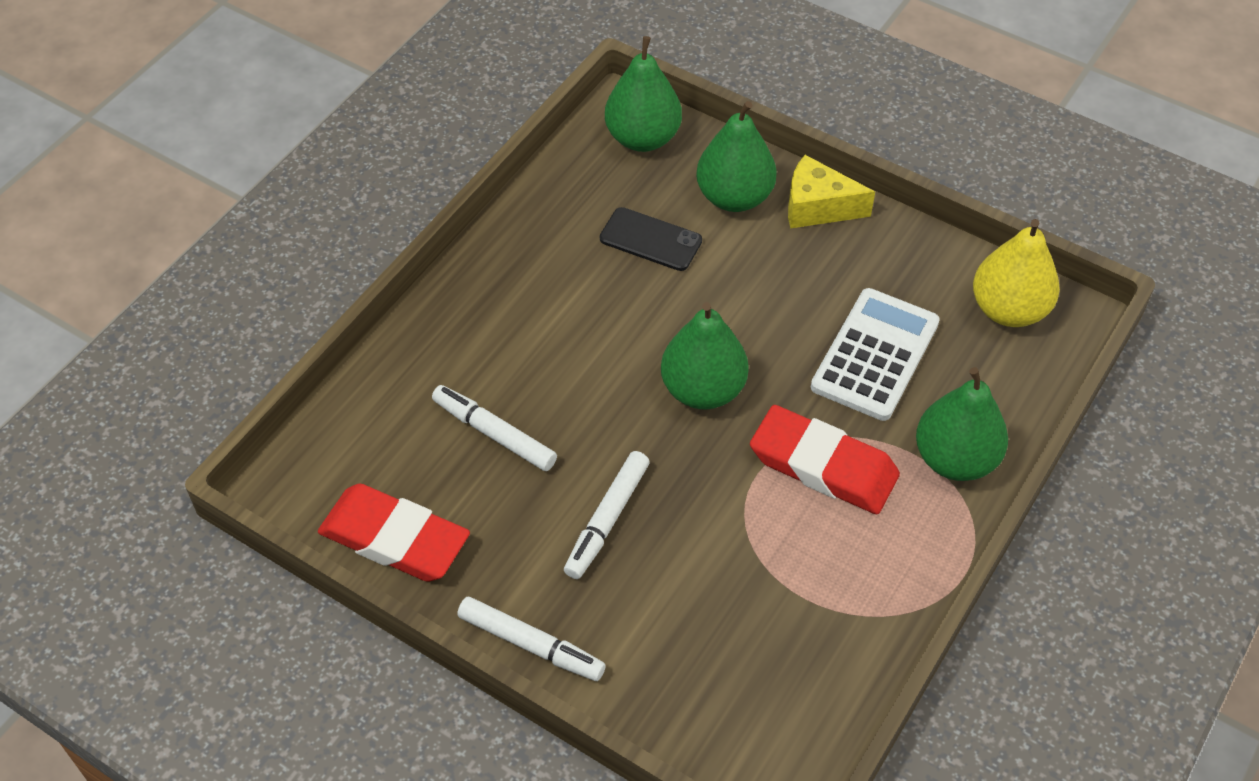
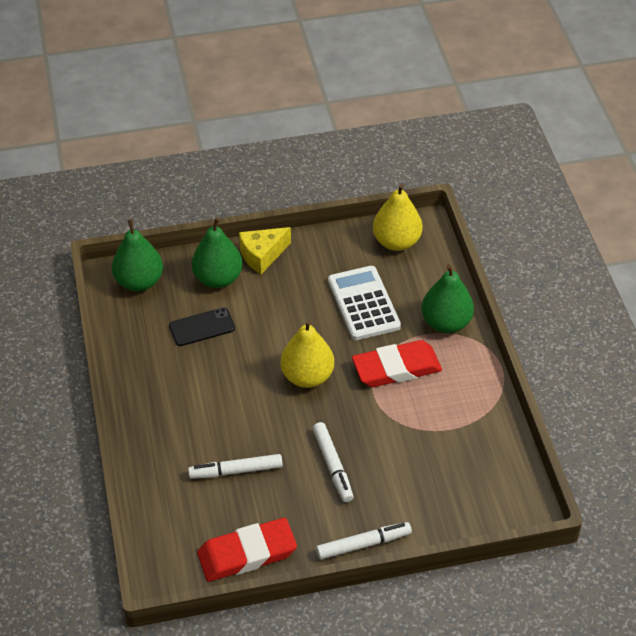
camera: 45 degrees left, 5 degrees down
(703, 390) = (307, 376): green pear -> yellow pear

